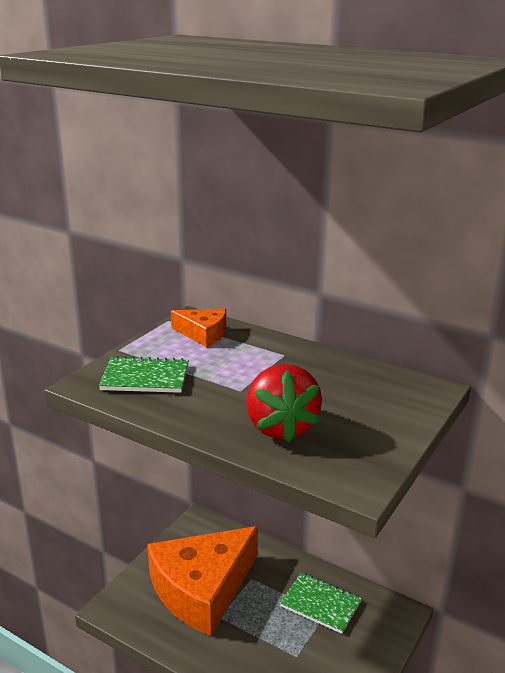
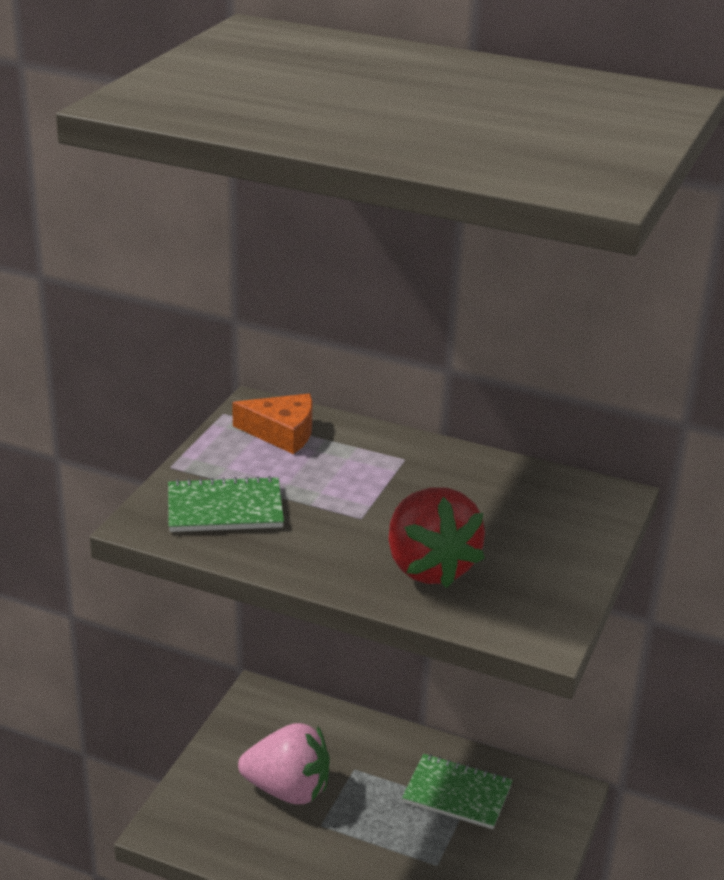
camera: 10 degrees left, 5 degrees up
(202, 589) = (288, 790): orange cheese -> pink strawberry

